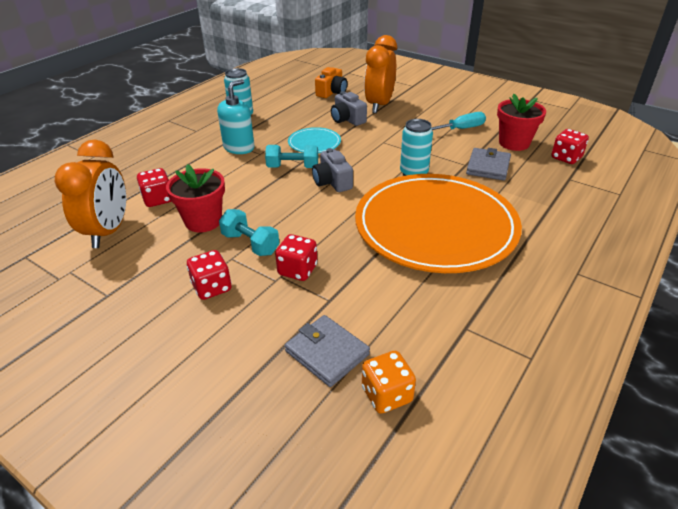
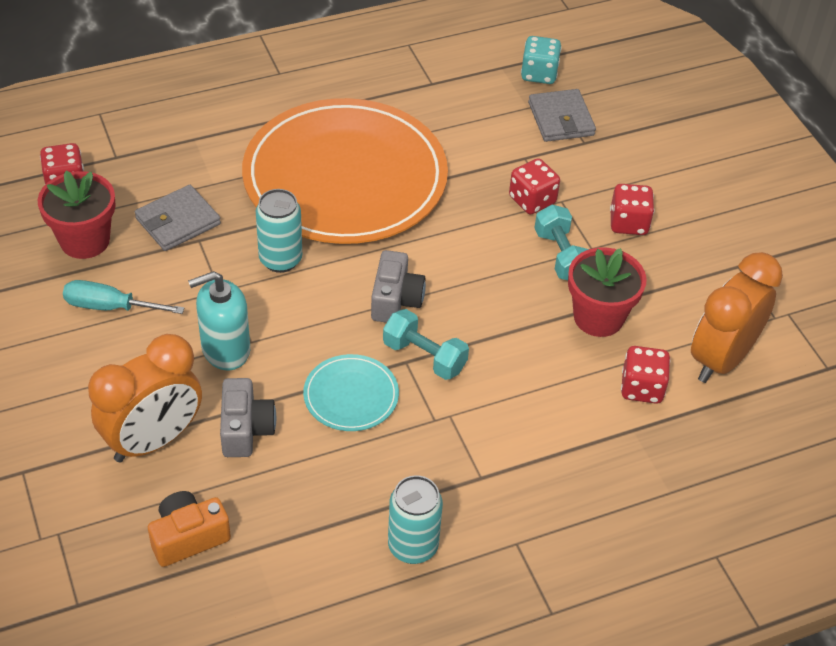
camera: 150 degrees left, 10 degrees up
(239, 147) = (472, 448): turquoise soap dispenser -> turquoise soap dispenser (225, 349)
(387, 395) = (539, 74): orange dice -> turquoise dice

